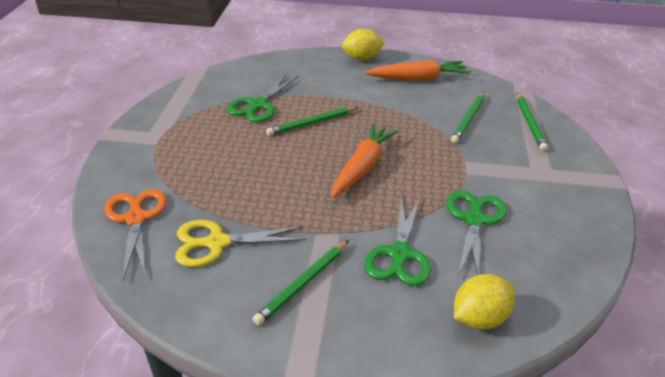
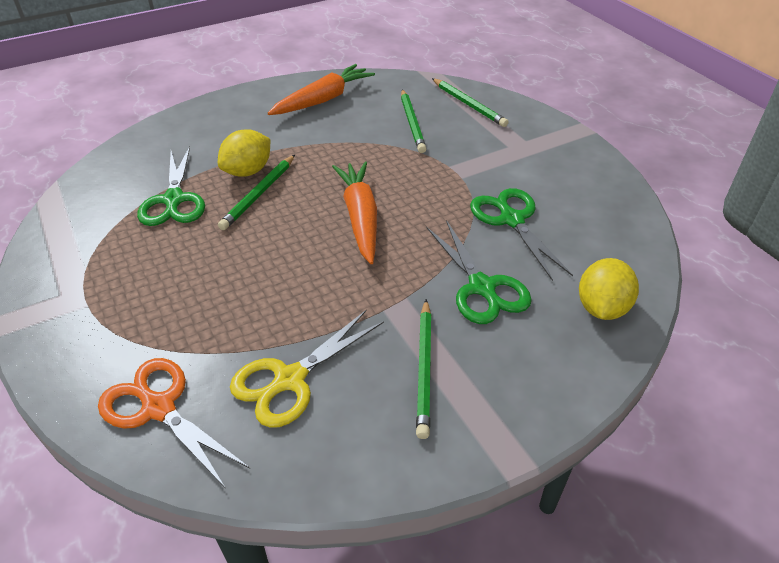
camera: 35 degrees left, 5 degrees up
(361, 58) = (241, 99): yellow lemon -> yellow lemon (248, 171)

